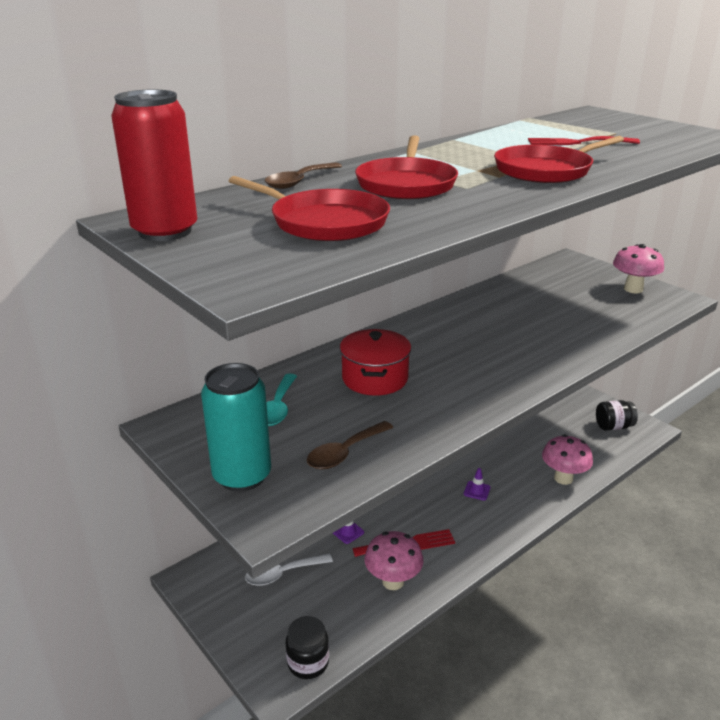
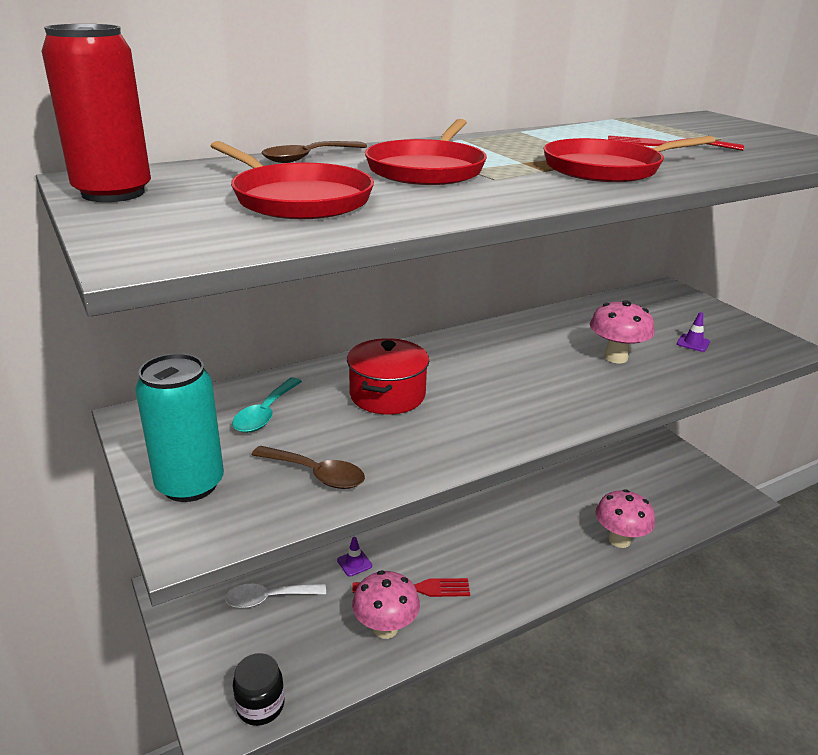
camera: 10 degrees right, 0 degrees up
(345, 452) = (315, 474): brown spoon -> brown spoon turned 120 degrees counterclockwise
(477, 491) = (513, 539): purple traffic cone -> purple traffic cone (693, 343)
(613, 426) = (697, 488): black jar -> none
(633, 289) = (733, 330): pink mushroom -> pink mushroom (615, 357)

